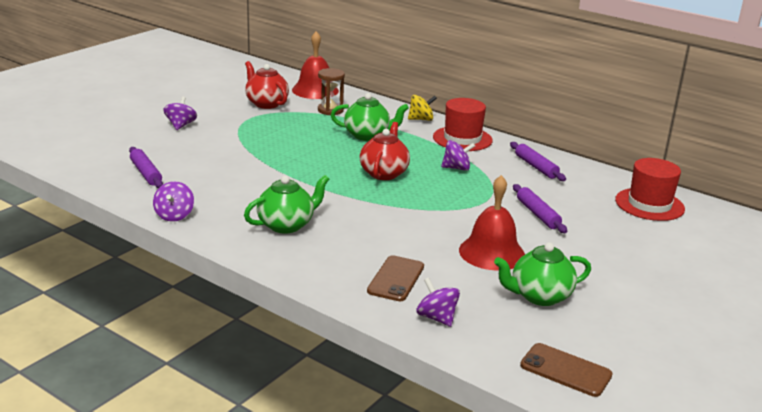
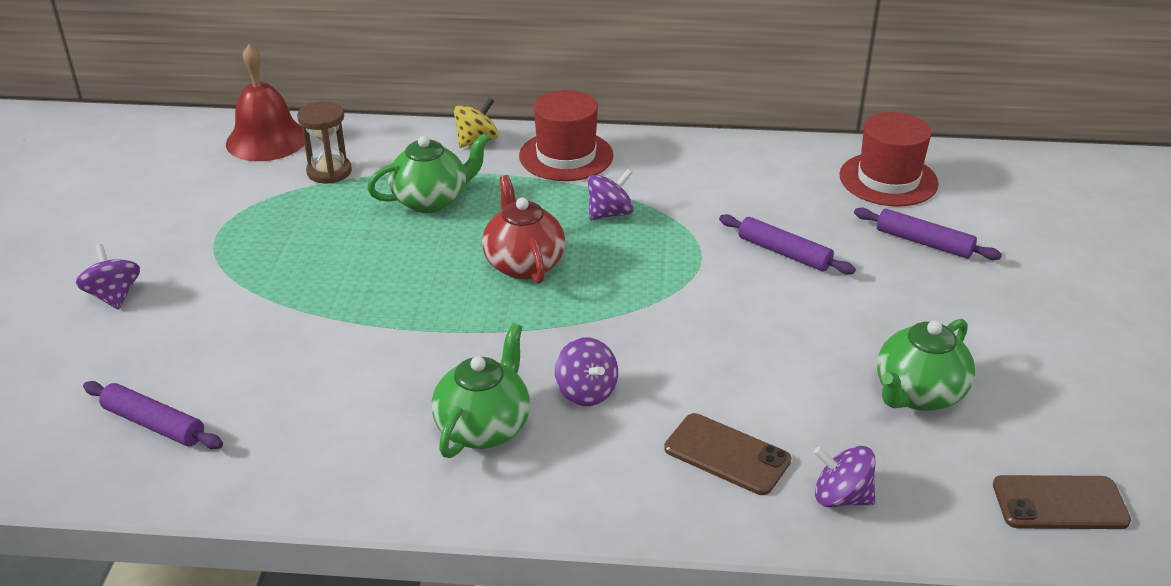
camera: 30 degrees left, 10 degrees up
(174, 215) = (292, 492): purple spinning top -> purple spinning top (586, 392)
(266, 103) = (215, 195): red teapot -> none
(396, 279) = (727, 454): brown phone -> brown phone turned 45 degrees counterclockwise
(491, 252) = (795, 346): red bell -> none
(536, 167) = (704, 170): purple rolling pin -> purple rolling pin (923, 242)

